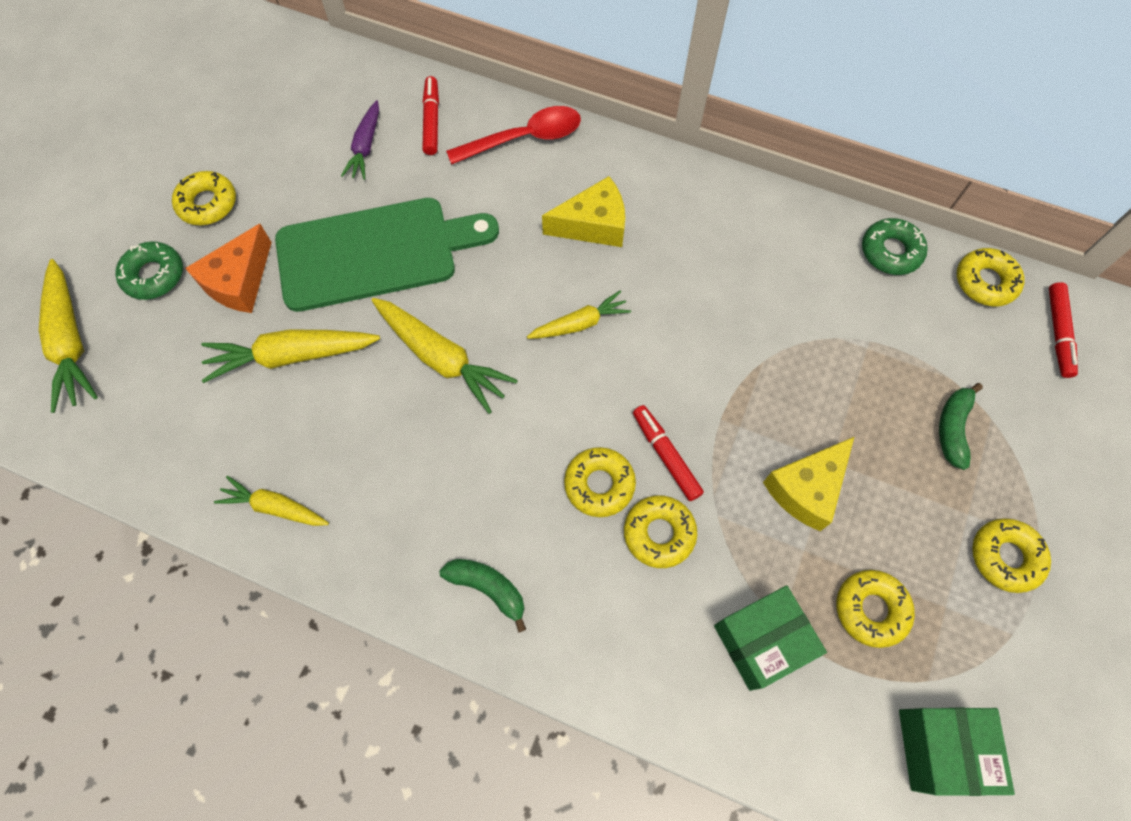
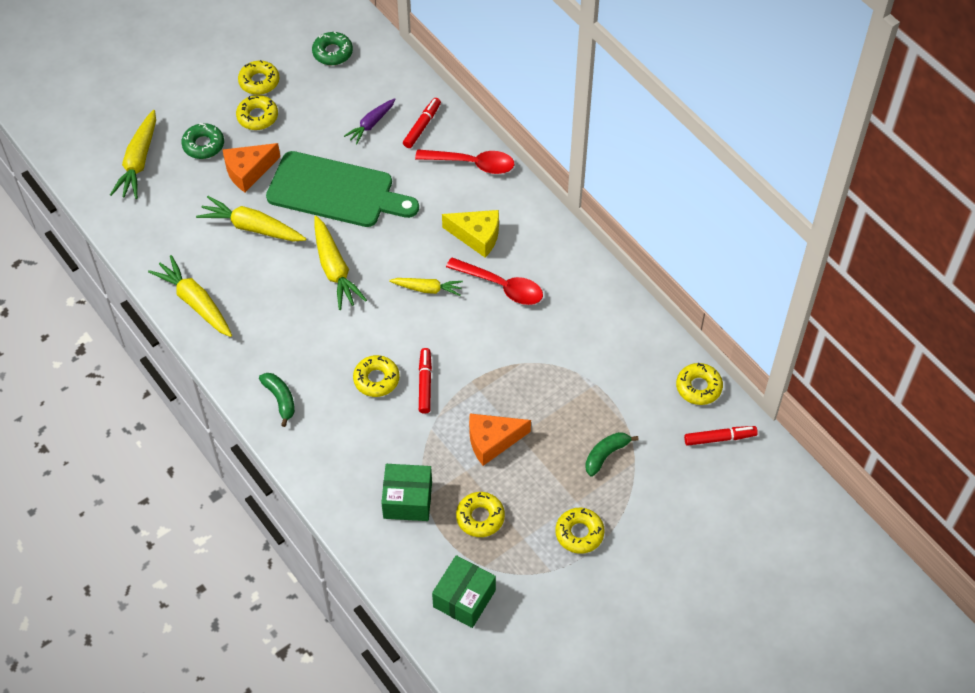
camera: 30 degrees right, 10 degrees down
(275, 507) = (195, 302): yellow carrot -> yellow carrot, size x1.60
(659, 533) = (391, 420): yellow donut -> yellow donut (259, 81)
(668, 273) = (502, 286): none -> red spoon
(806, 489) = (492, 441): yellow cheese -> orange cheese
(890, 251) = (652, 341): green donut -> green donut (332, 53)
(1058, 333) = (719, 438): red marker -> red marker turned 135 degrees counterclockwise

